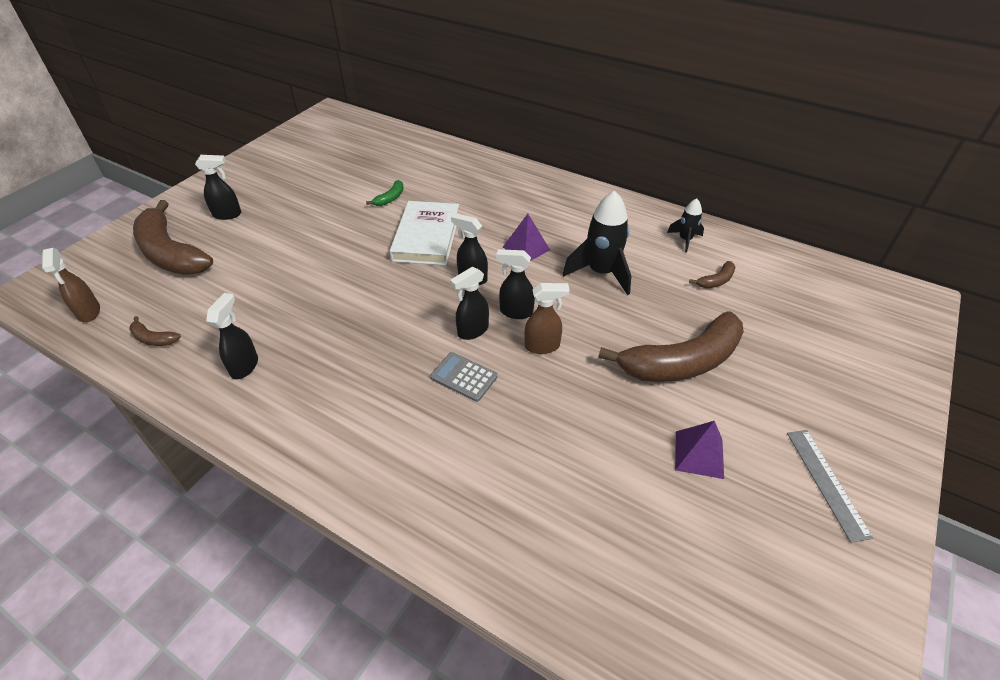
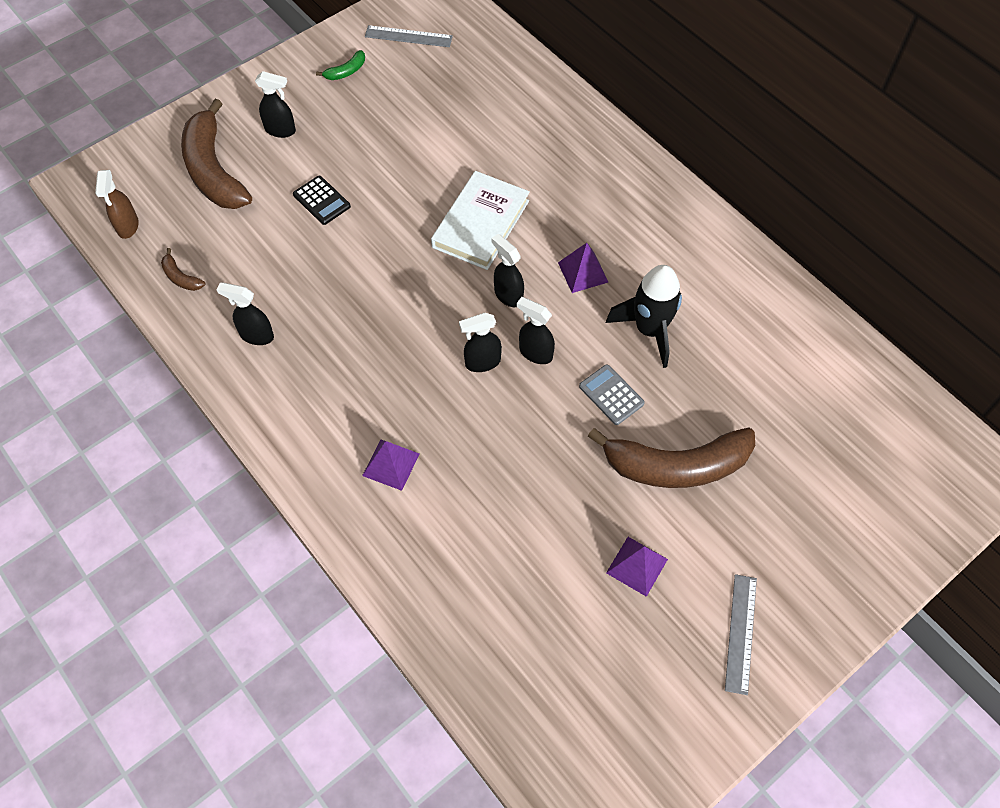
camera: 20 degrees right, 15 degrees up
(245, 366) = (256, 335): black spray bottle -> black spray bottle turned 105 degrees counterclockwise
(279, 252) = (321, 200): none -> black calculator
(319, 141) = (408, 36): none -> grey ruler
(390, 198) = (460, 154): green banana -> green banana (346, 71)
(421, 438) = (391, 464): none -> purple pyramid
(463, 377) = (453, 413): grey calculator -> grey calculator (611, 395)
(542, 346) = (544, 402): brown spray bottle -> none
(685, 240) = (770, 313): black rocket -> none
(716, 281) = (772, 380): brown banana -> none

